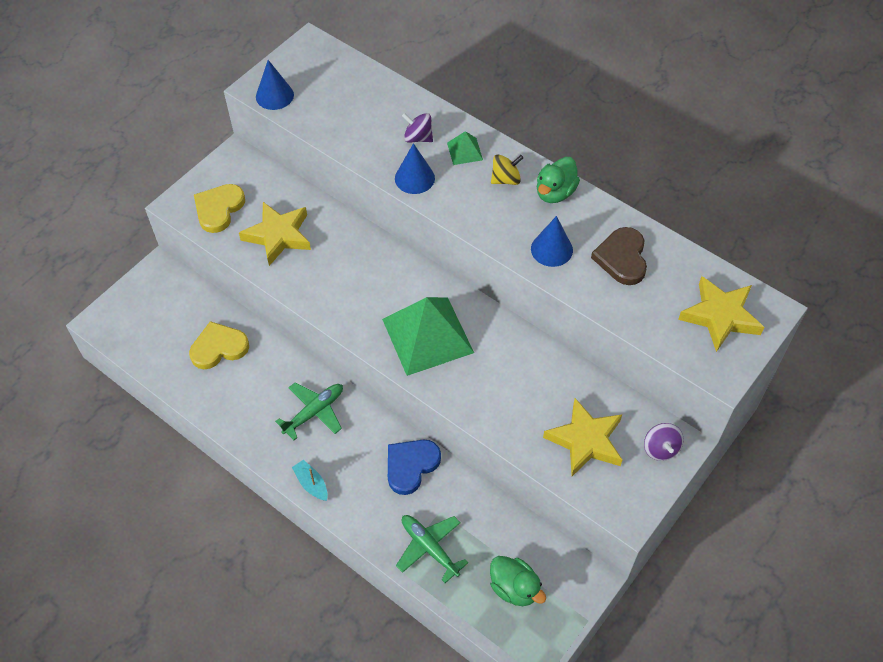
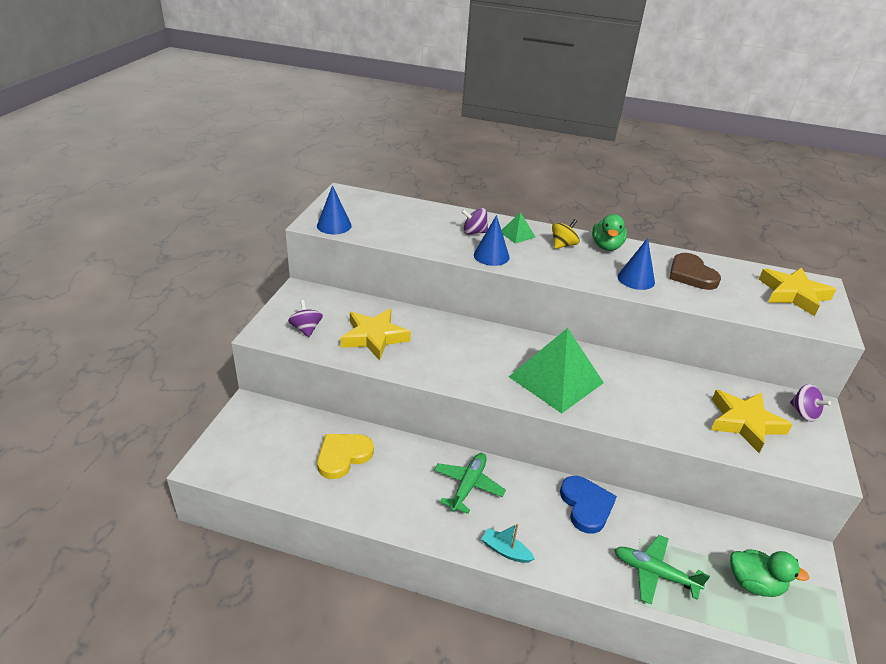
camera: 25 degrees left, 20 degrees down
(219, 209) = (306, 329): yellow heart -> purple spinning top
(411, 466) = (586, 506): blue heart -> blue heart turned 150 degrees clockwise

